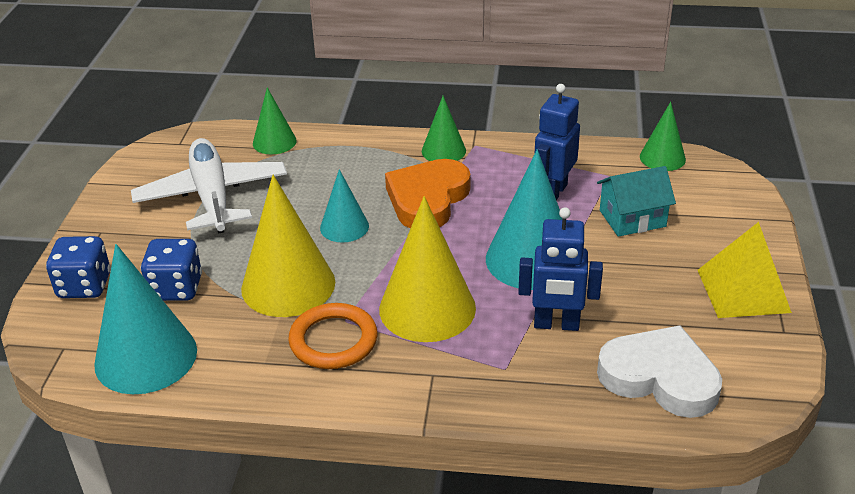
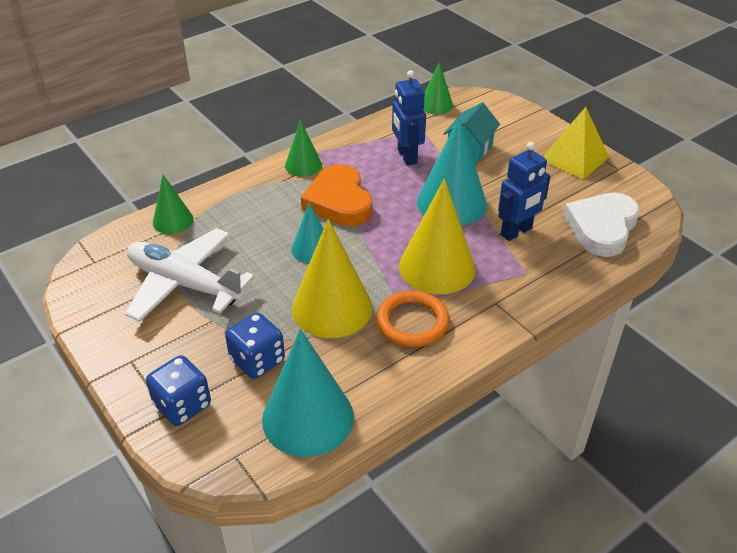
camera: 45 degrees left, 5 degrees up
(660, 377) = (601, 227): white heart -> white heart turned 45 degrees counterclockwise

